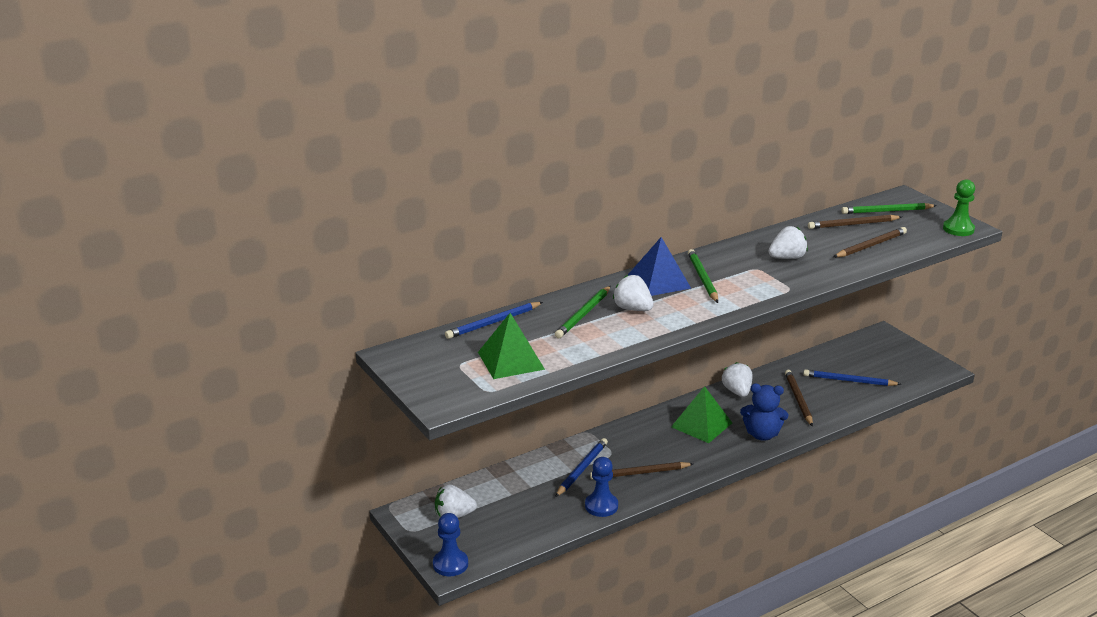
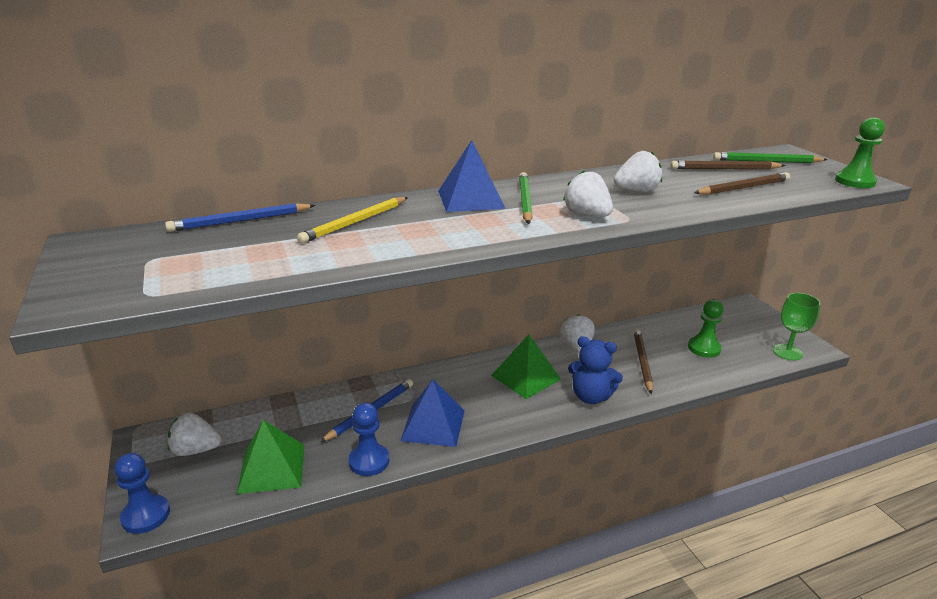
camera: 10 degrees right, 0 degrees up
(511, 360) = (217, 262): green pyramid -> green pyramid (272, 468)
(583, 314) = (355, 222): green pencil -> yellow pencil
(633, 309) = (420, 222): white strawberry -> white strawberry (587, 215)
(640, 473) = (433, 425): brown pencil -> blue pyramid
(849, 381) = (704, 348): blue pencil -> green pawn
(921, 376) = (787, 352): none -> green goblet

